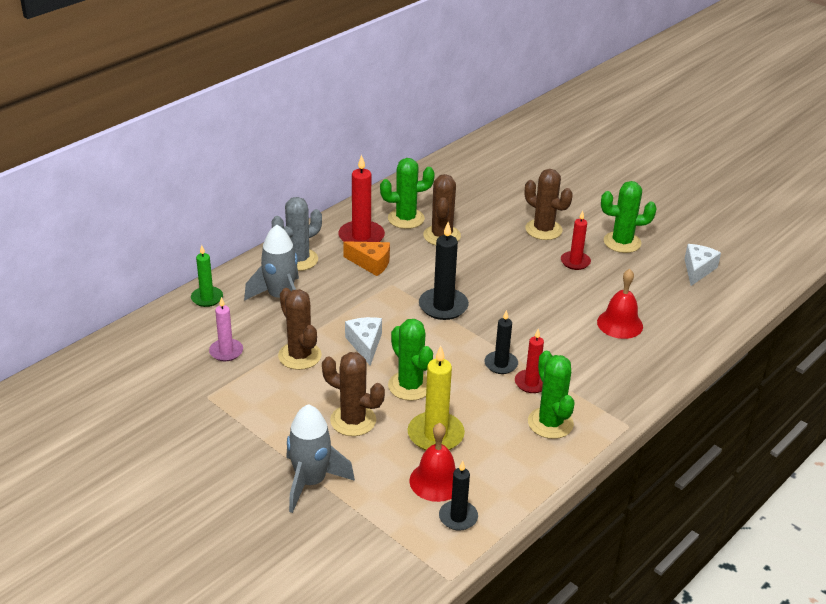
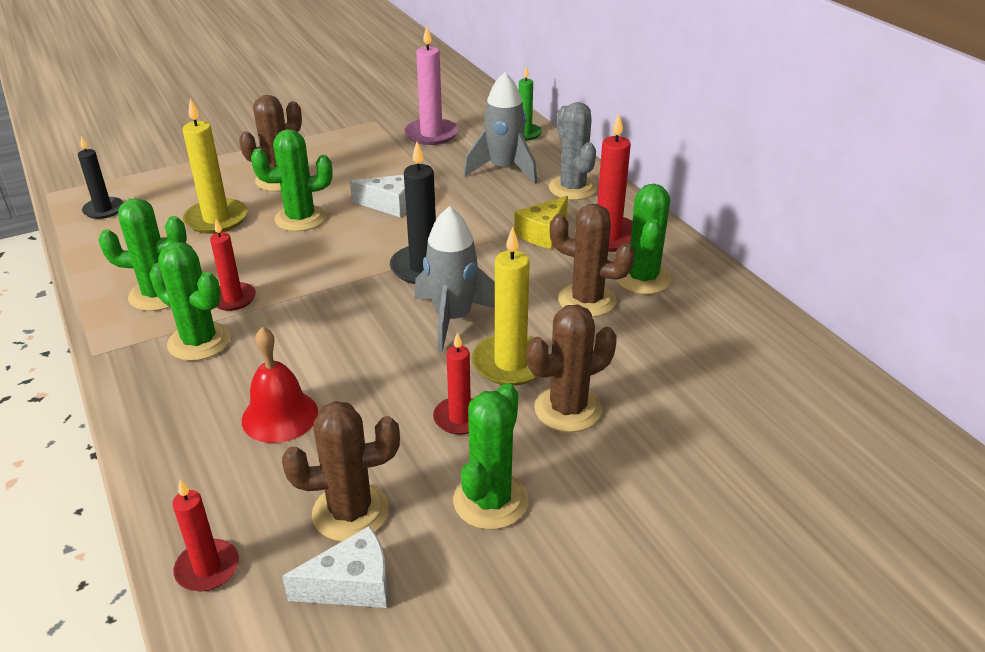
camera: 110 degrees right, 0 degrees up
(226, 351) = (431, 134): pink candle -> pink candle, size x1.56
(299, 356) = (397, 167): brown cactus -> brown cactus (350, 512)
(311, 482) = (223, 151): grey rocket -> grey rocket (453, 319)
(371, 263) = (543, 233): orange cheese -> yellow cheese
(436, 481) = (157, 207): red bell -> none
(501, 364) = (284, 285): black candle -> none
(519, 253) = (510, 363): none -> yellow candle
(584, 381) = (199, 342): none -> green cactus
(698, 270) = (352, 585): white cheese -> white cheese turned 60 degrees counterclockwise
(726, 313) = (207, 568): none -> red candle

